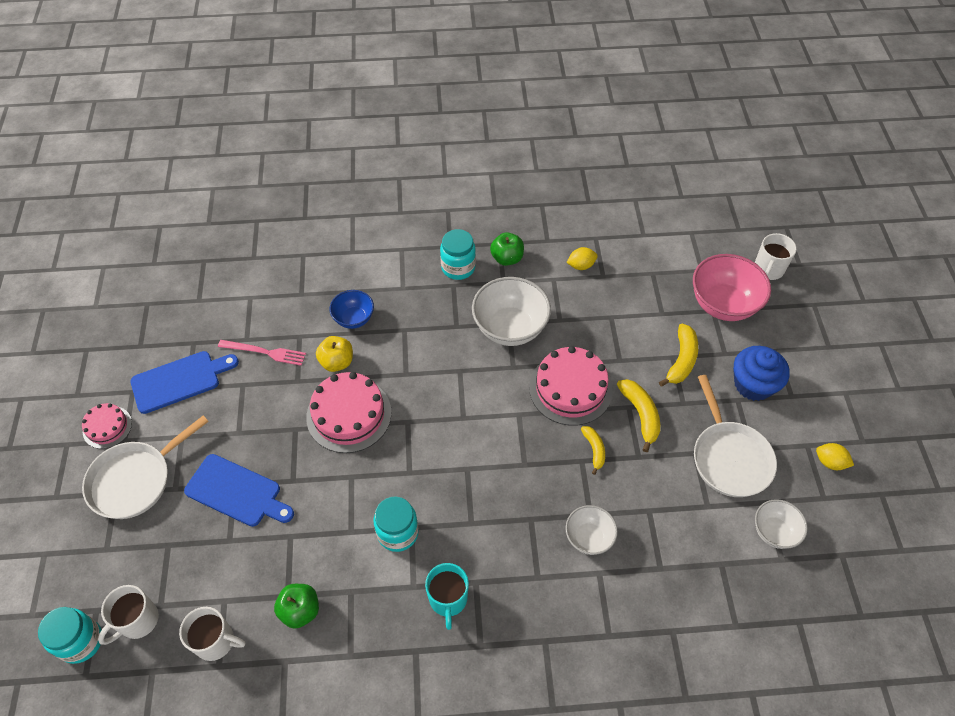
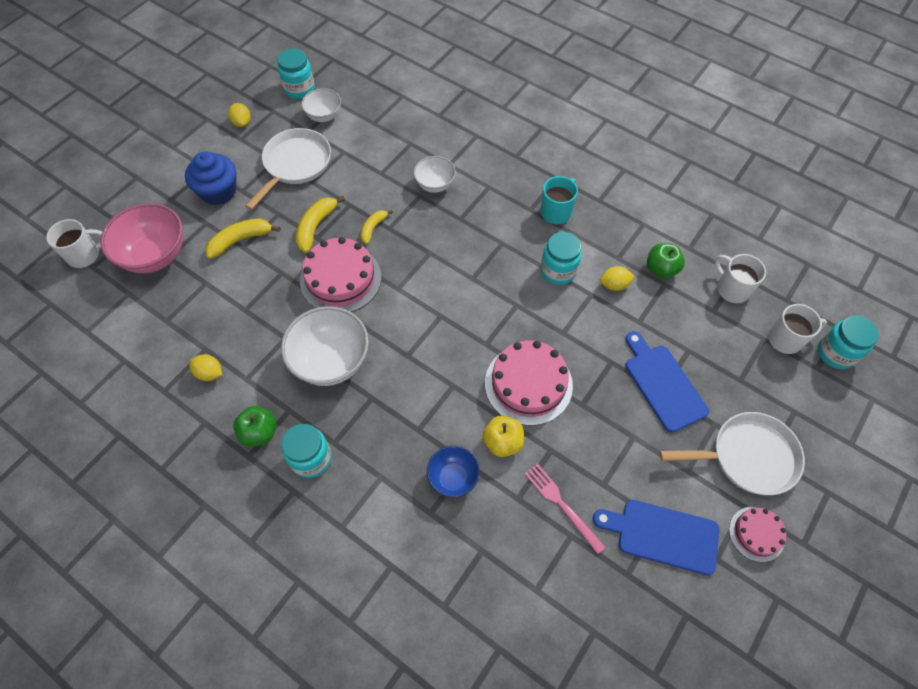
camera: 140 degrees left, 5 degrees up
(335, 557) = (614, 285): none -> yellow lemon
(837, 545) = (299, 89): none -> turquoise jar

